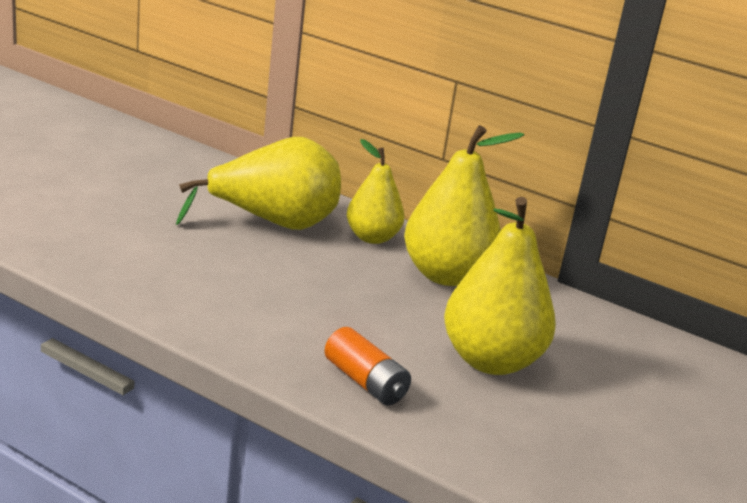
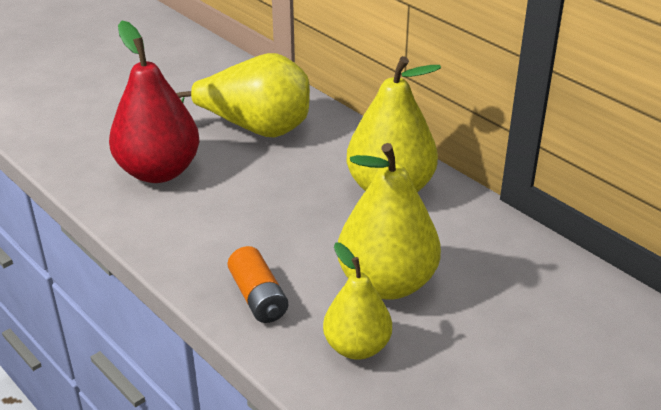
camera: 20 degrees right, 10 degrees up
(186, 266) = (159, 171): none -> red pear
(372, 237) = (339, 146): yellow pear -> yellow pear (357, 347)

